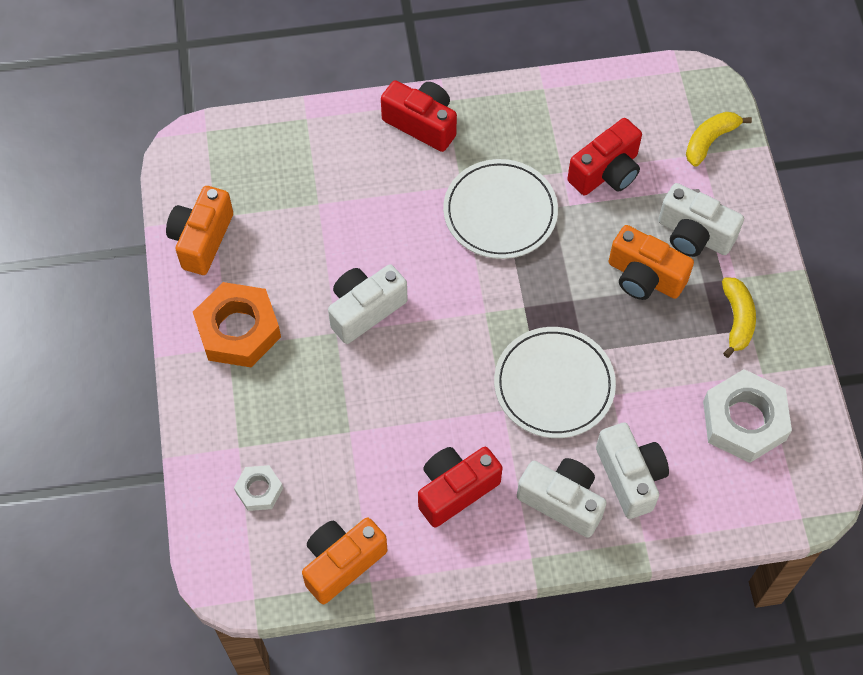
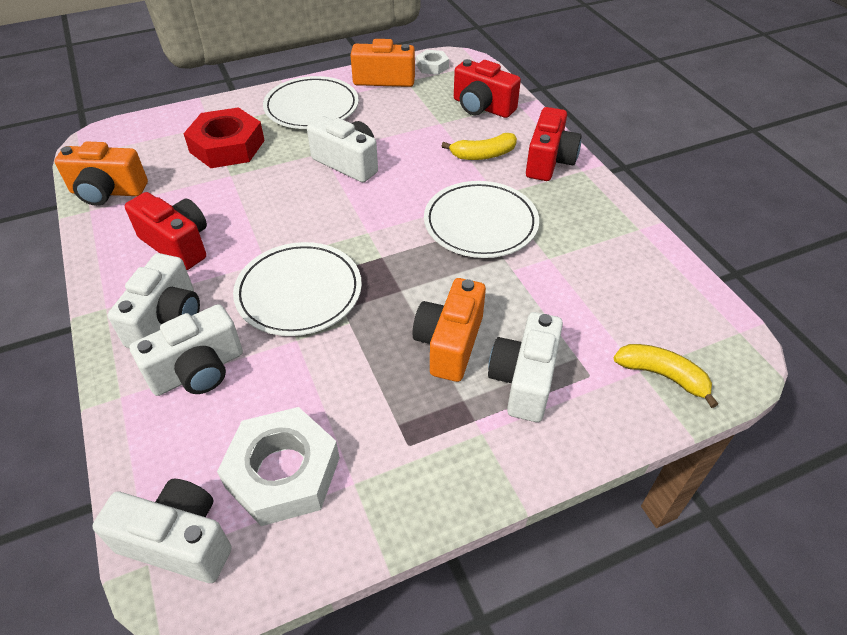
camera: 75 degrees right, 15 degrees down
(238, 330) = (311, 107): orange nut -> white plate
(259, 490) = (173, 140): white nut -> white nut (432, 66)
(291, 431) = (227, 146): none -> red nut
(342, 563) = (107, 192): orange camera -> orange camera turned 150 degrees clockwise
(606, 172) = (567, 291): red camera -> red camera (482, 107)
(737, 320) = (423, 443): yellow banana -> yellow banana (483, 155)
(788, 496) = (178, 541): none -> white camera

